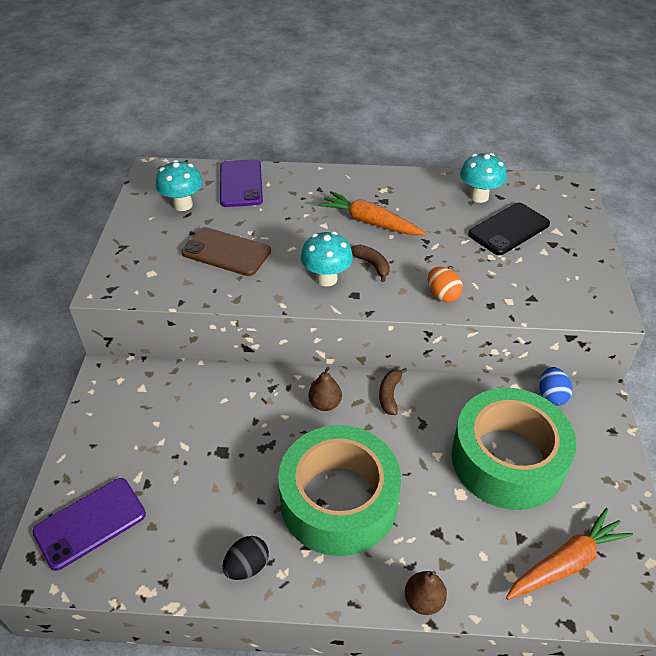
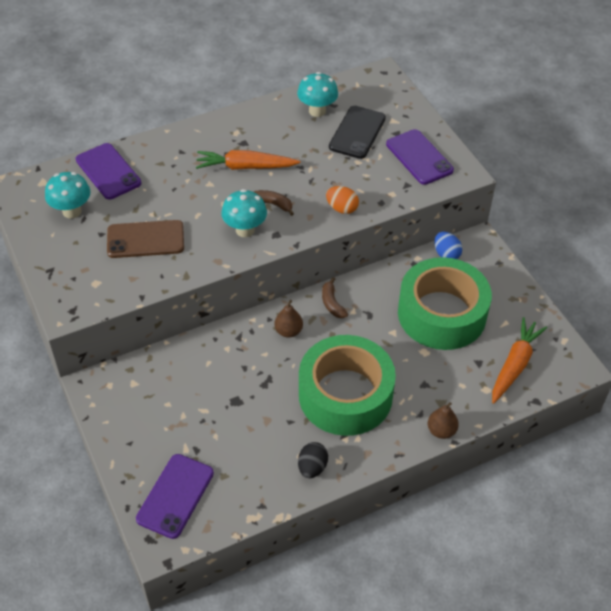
camera: 30 degrees left, 5 degrees up
(564, 275) = (419, 157): none -> purple phone

